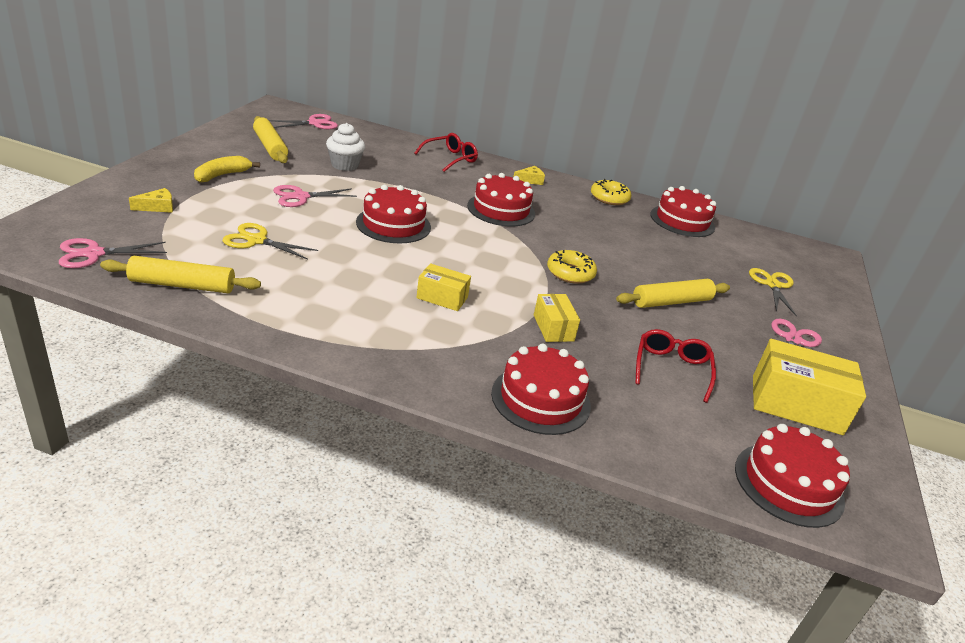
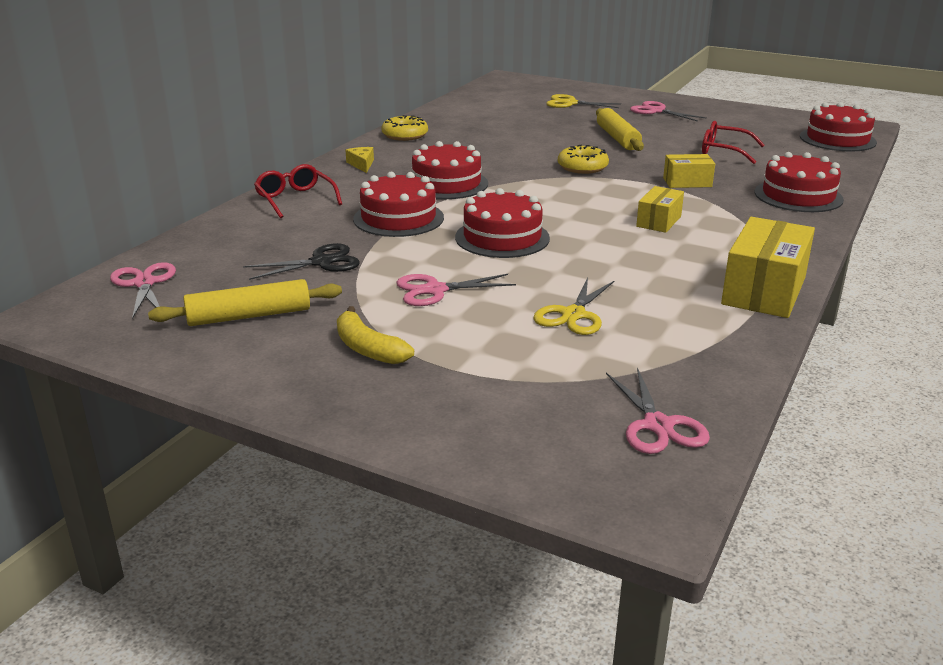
camera: 75 degrees left, 5 degrees down
(157, 207) = (494, 391): yellow cheese -> none
(182, 285) = (707, 354): yellow rolling pin -> none
(300, 197) = (435, 290): pink scissors -> pink scissors turned 90 degrees clockwise
(345, 165) = (321, 262): white cupcake -> black scissors
(682, 221) = (453, 114): red cake -> red cake (398, 218)
(796, 405) = (745, 124): yellow box -> yellow box (764, 291)

